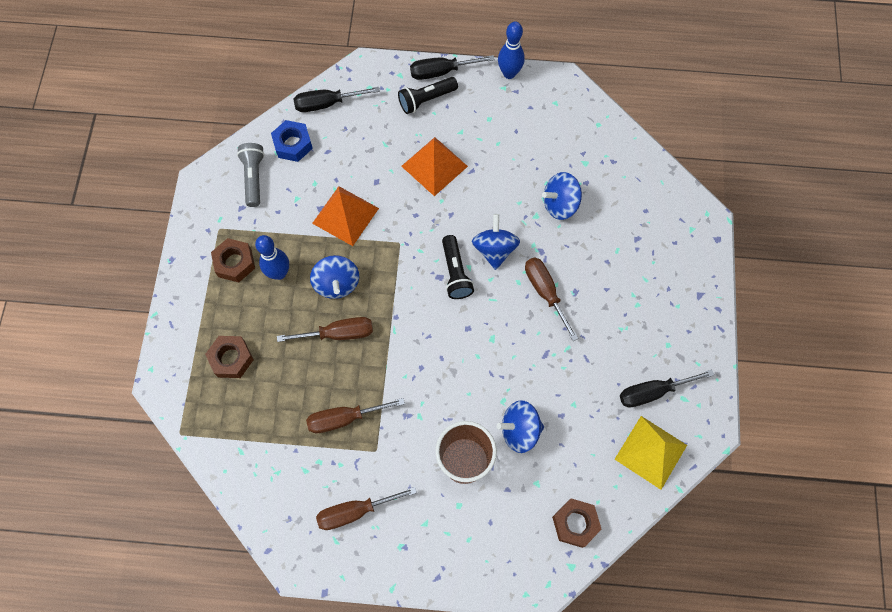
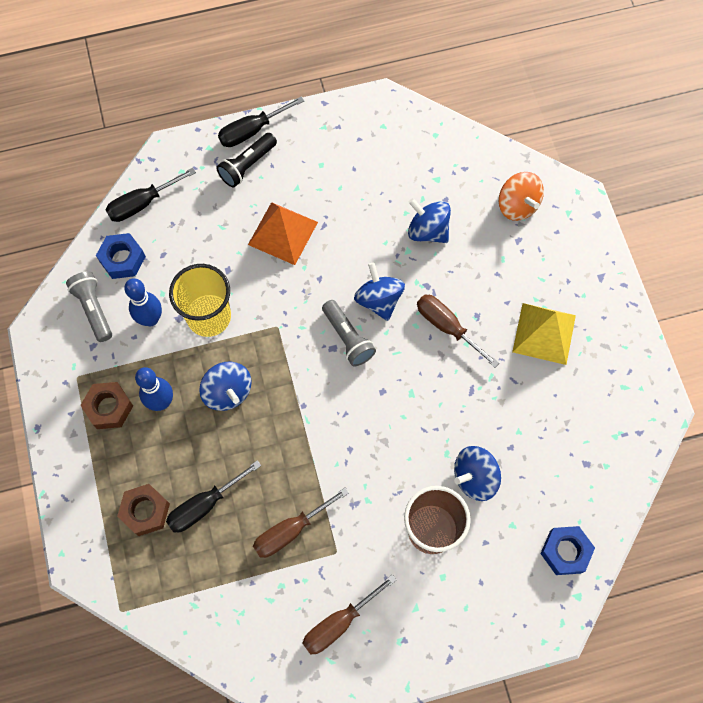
camera: 20 degrees left, 0 degrees up
(338, 333) = (250, 444): brown screwdriver -> none
(345, 215) = (209, 316): orange pyramid -> yellow cup
(455, 273) = (348, 338): black flashlight -> grey flashlight
(509, 73) = (324, 110): blue bowling pin -> blue bowling pin (151, 319)
(560, 204) = (428, 230): blue spinning top -> blue spinning top turned 75 degrees clockwise
(575, 523) = (565, 552): brown nut -> blue nut
(648, 208) = (517, 205): none -> orange spinning top
(651, 452) = (612, 452): yellow pyramid -> yellow pyramid (544, 333)
(653, 392) = (592, 391): black screwdriver -> black screwdriver (204, 505)

